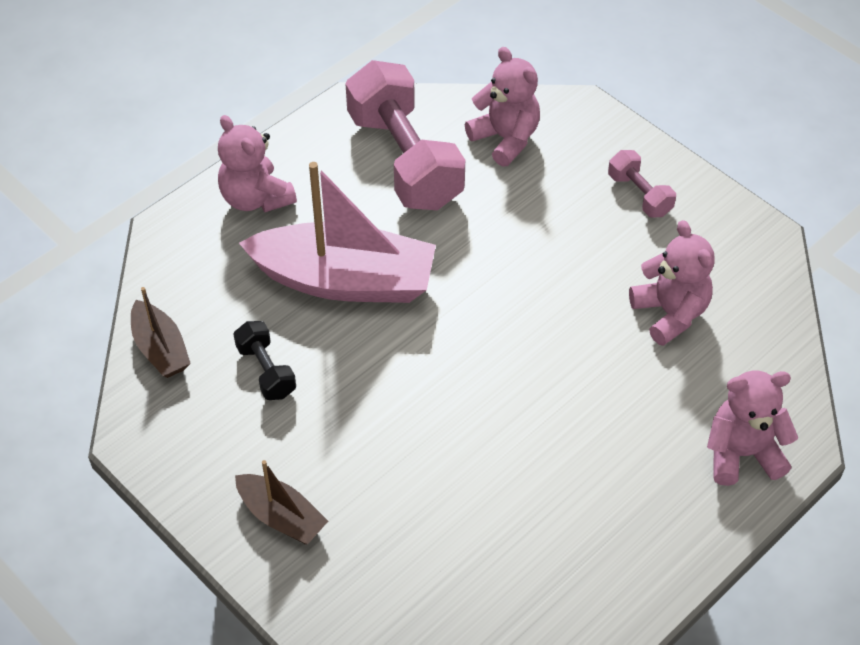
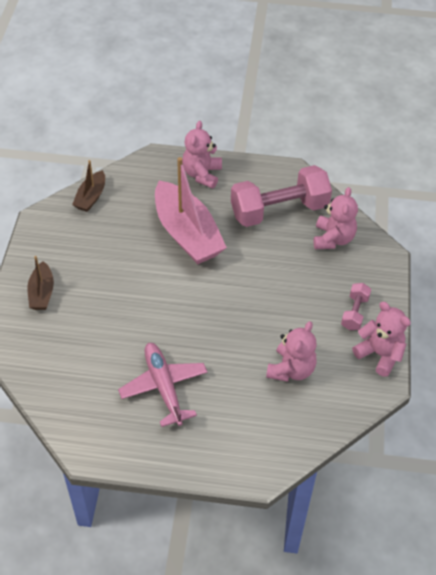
camera: 50 degrees right, 0 degrees up
(266, 371) = (112, 239): black dumbbell -> none
(404, 160) = (279, 210): pink dumbbell -> pink dumbbell turned 45 degrees clockwise
(581, 467) = (164, 387): none -> pink plane
(742, 454) = (232, 450): pink teddy bear -> pink teddy bear (379, 354)

